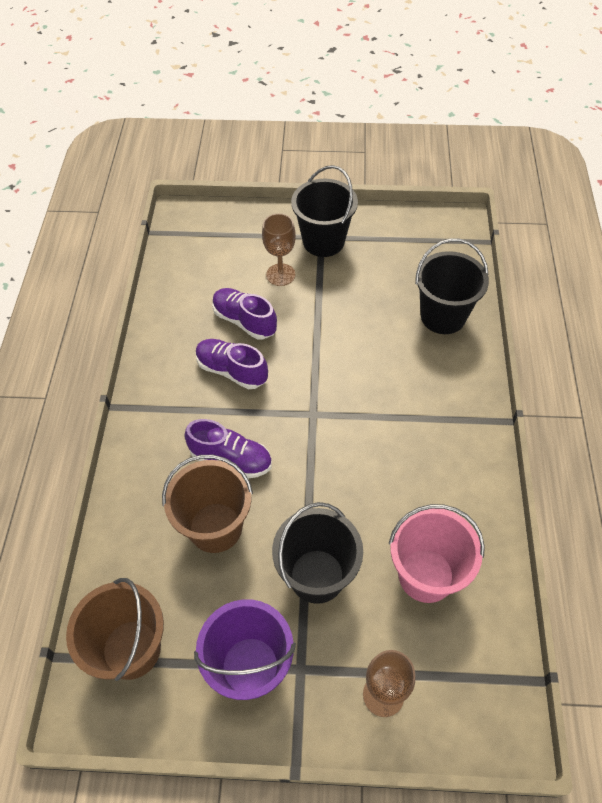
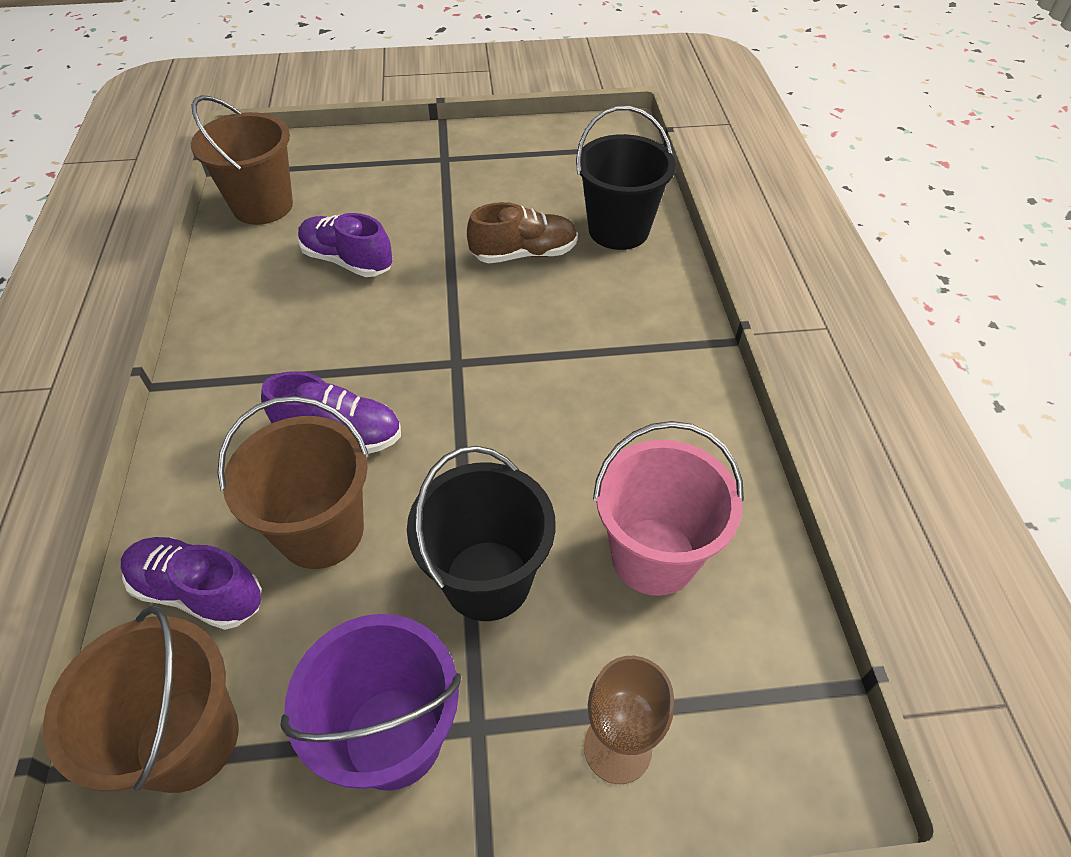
camera: 10 degrees left, 5 degrees down
(187, 266) = (263, 206): none -> brown bucket
(232, 371) = (333, 321): purple shoe -> purple shoe (199, 591)
(280, 275) = (393, 204): brown goblet -> none
(323, 241) = (447, 163): black bucket -> none
(371, 329) = (524, 254): none -> brown shoe

